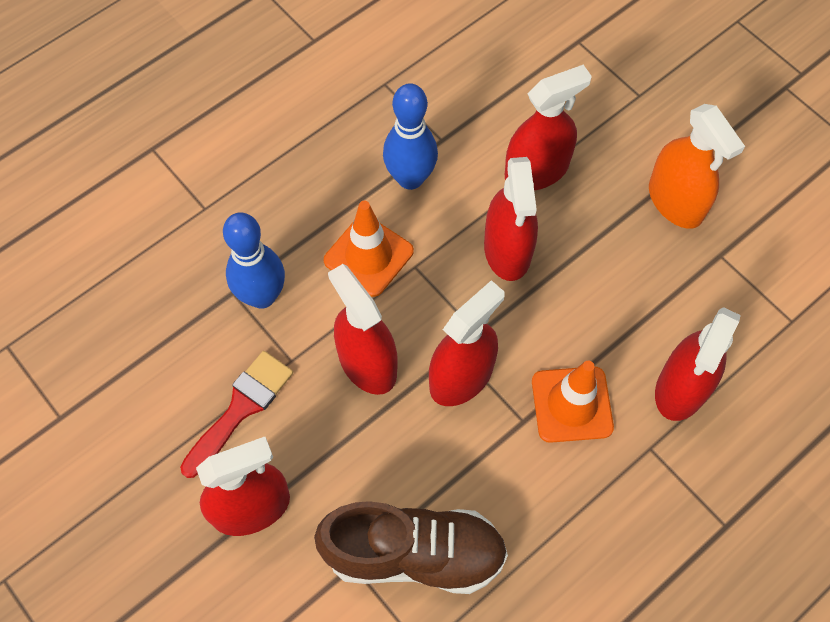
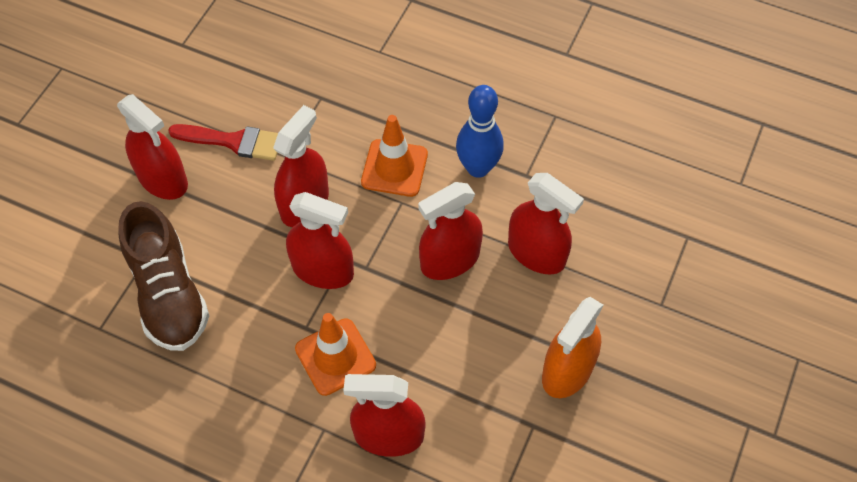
camera: 65 degrees right, 5 degrees down
(262, 296) = (326, 116): blue bowling pin -> none

